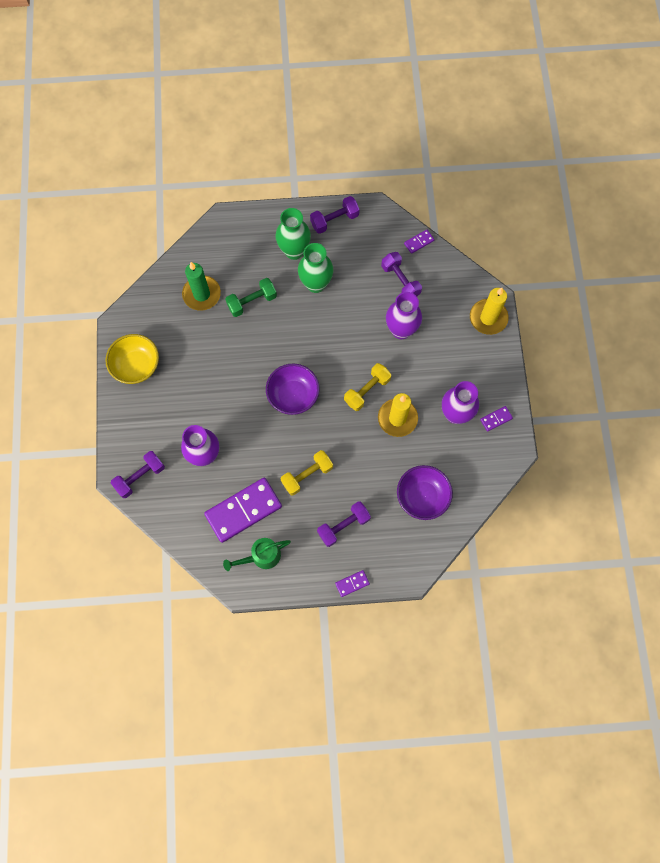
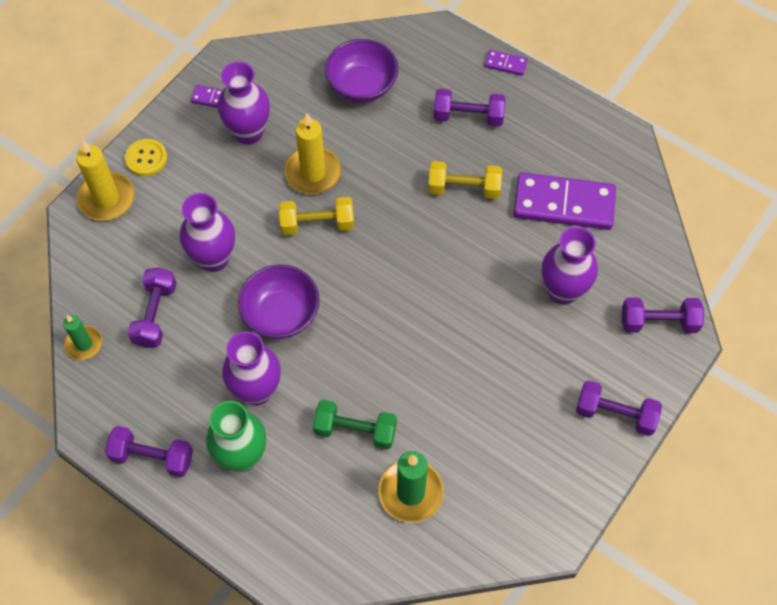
camera: 140 degrees left, 10 degrees down
(129, 407) = (615, 414): none -> purple dumbbell
(136, 366) = (569, 461): yellow bowl -> none
(261, 556) = (580, 149): green watering can -> none
(293, 395) = (405, 280): purple bowl -> purple bowl (281, 314)
(316, 284) = (256, 391): green vase -> purple vase
(419, 242) = (84, 344): purple domino -> green candle
(493, 355) = (146, 158): none -> yellow button

